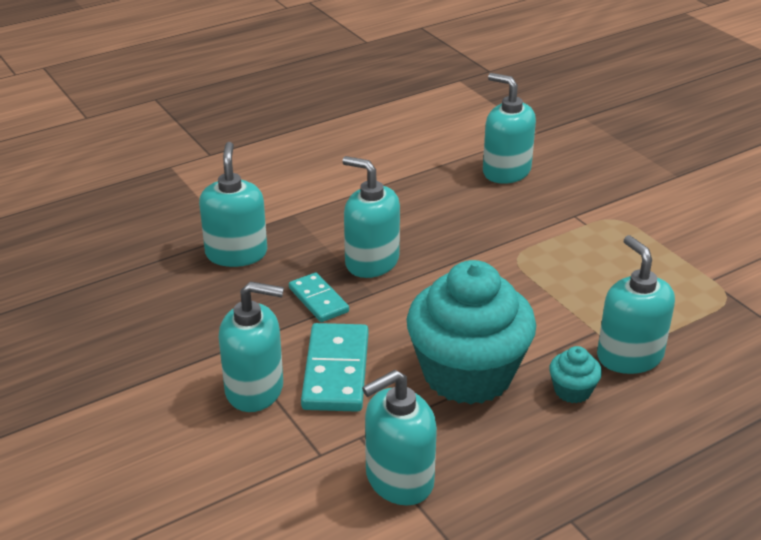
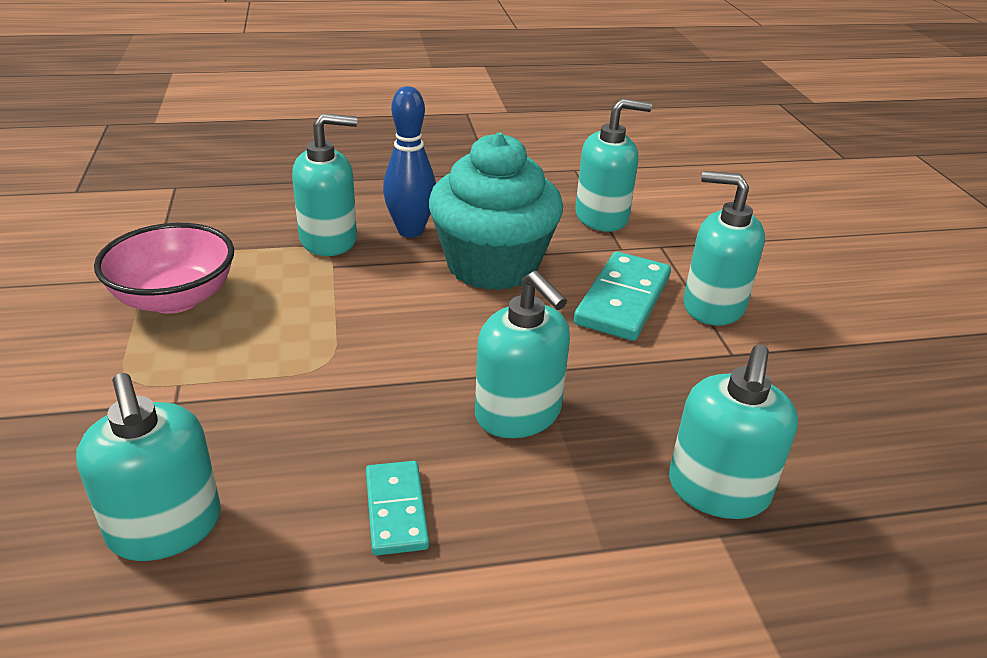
camera: 160 degrees left, 0 degrees up
(318, 300) = (614, 380): turquoise domino -> turquoise domino (396, 510)
(572, 391) = (410, 231): turquoise cupcake -> blue bowling pin
(629, 356) = (329, 240): turquoise soap dispenser -> turquoise soap dispenser turned 105 degrees counterclockwise
(667, 270) = (175, 298): none -> pink bowl

